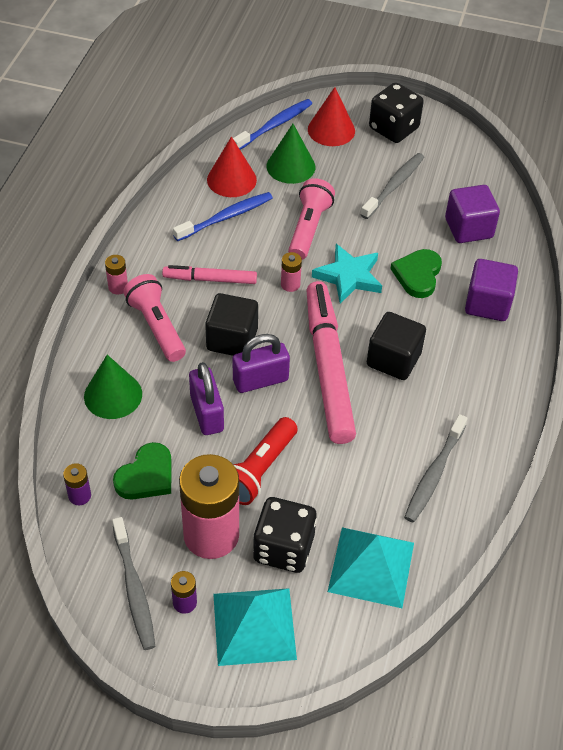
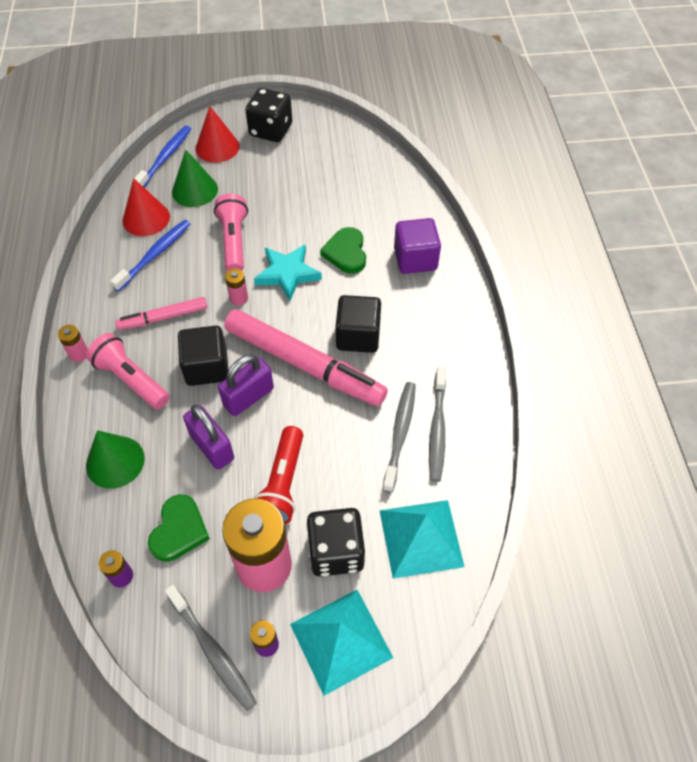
camera: 20 degrees left, 5 degrees up
(328, 368) = (304, 364): pink marker -> pink marker turned 150 degrees clockwise
(394, 186) = (292, 180): grey toothbrush -> grey toothbrush (400, 434)
(468, 228) = (371, 198): purple cube -> none

